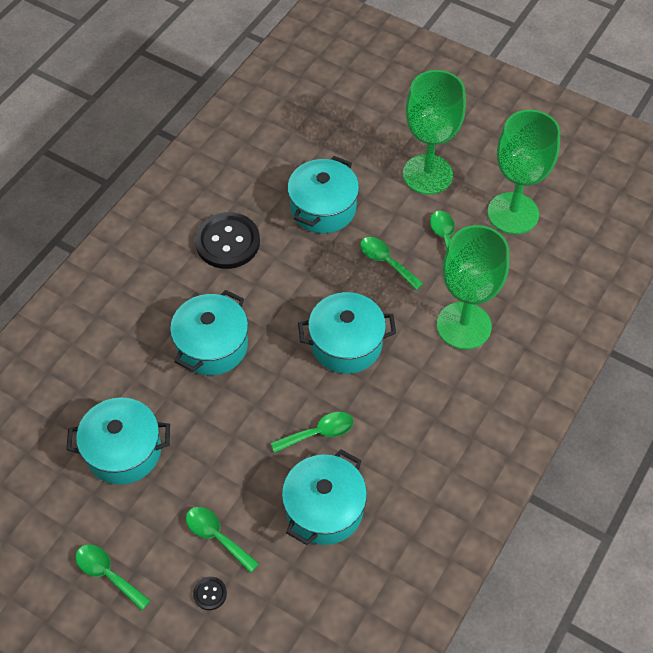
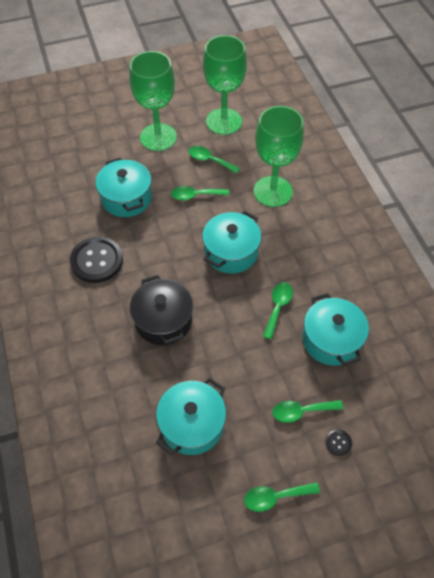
camera: 50 degrees left, 0 degrees up
(212, 345) = (163, 320): turquoise pot -> black pot

